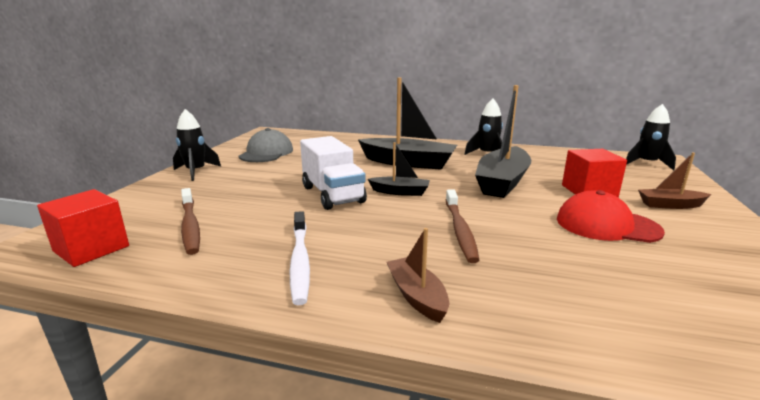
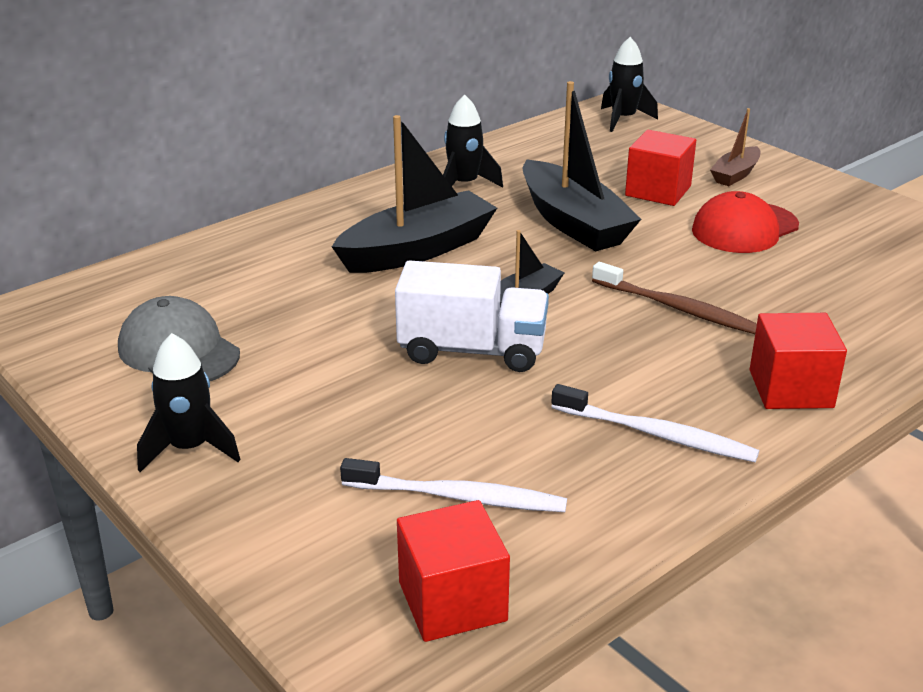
camera: 55 degrees left, 10 degrees up
(190, 226) = (459, 497): brown toothbrush -> white toothbrush
(417, 296) = (791, 389): brown boat -> red cube

